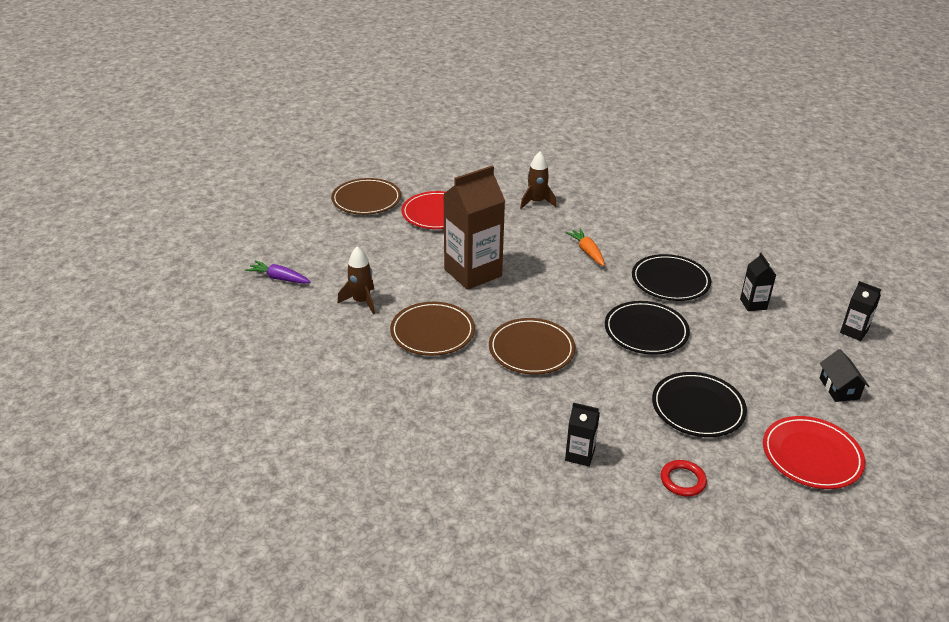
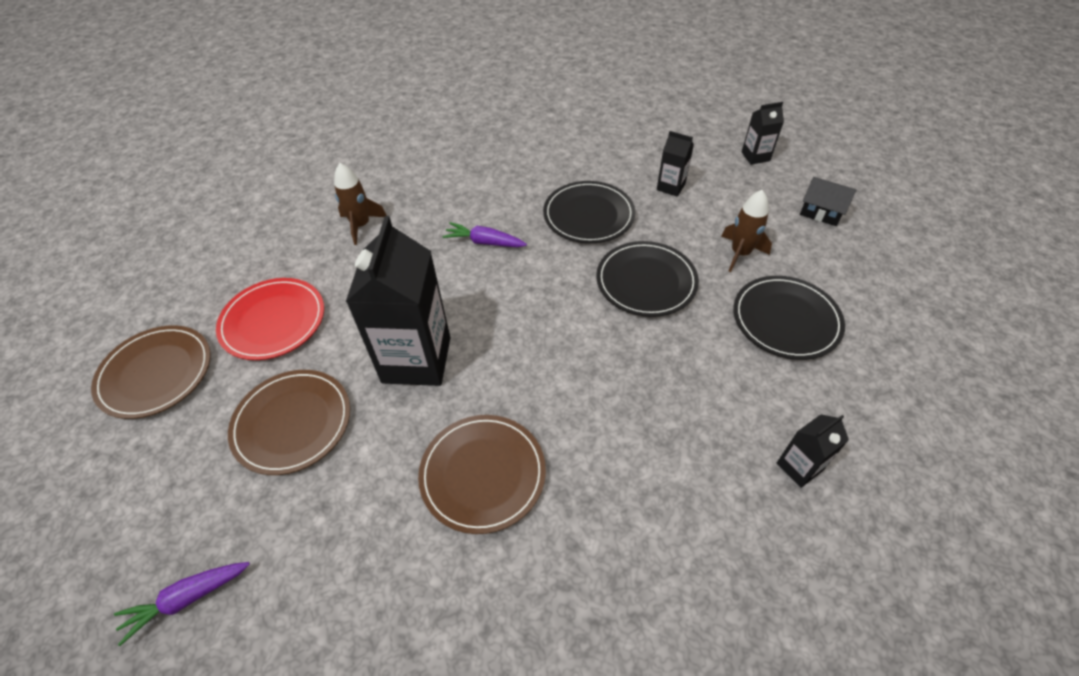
camera: 50 degrees left, 15 degrees up
(361, 302) = (349, 519): brown rocket -> brown rocket (740, 253)
(473, 273) = (416, 360): brown carton -> black carton
(531, 349) = (597, 395): brown plate -> brown plate (292, 423)
(587, 252) = (484, 242): orange carrot -> purple carrot
(682, 480) = (884, 403): red ring -> none
(811, 455) = (897, 287): red plate -> none

